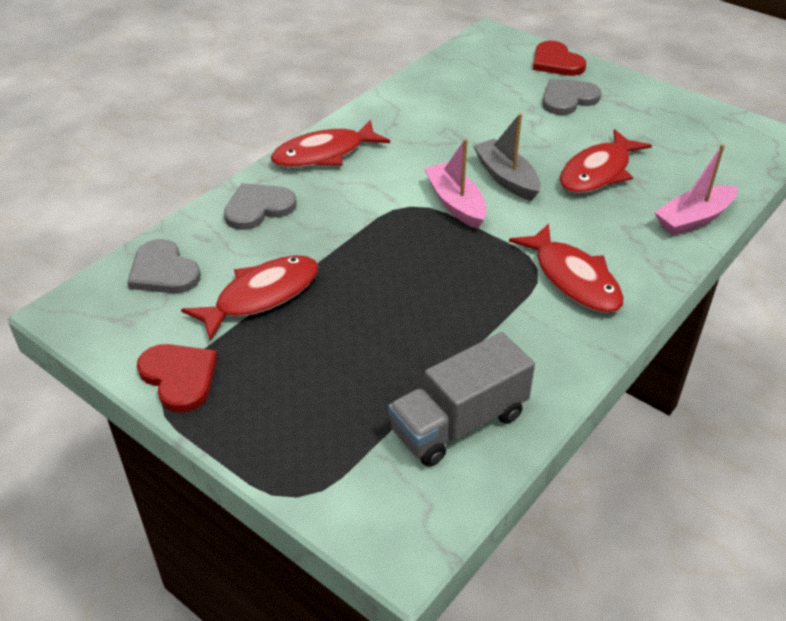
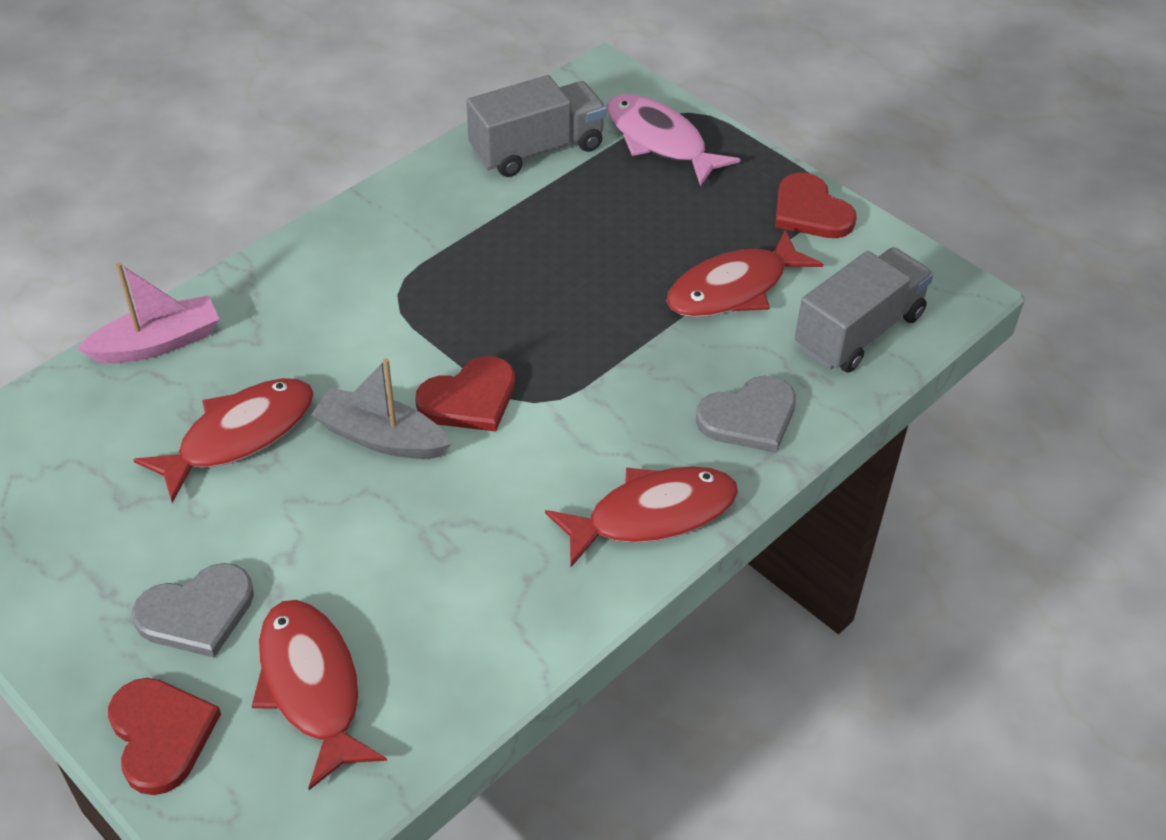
camera: 175 degrees left, 5 degrees up
(163, 271) = (858, 331): grey heart -> grey truck
(328, 448) = (660, 141): none -> pink fish
(455, 204) = (469, 398): pink boat -> red heart
(506, 178) = (381, 438): grey boat -> grey boat turned 135 degrees clockwise
(573, 279) = (360, 276): red fish -> red fish (312, 687)

